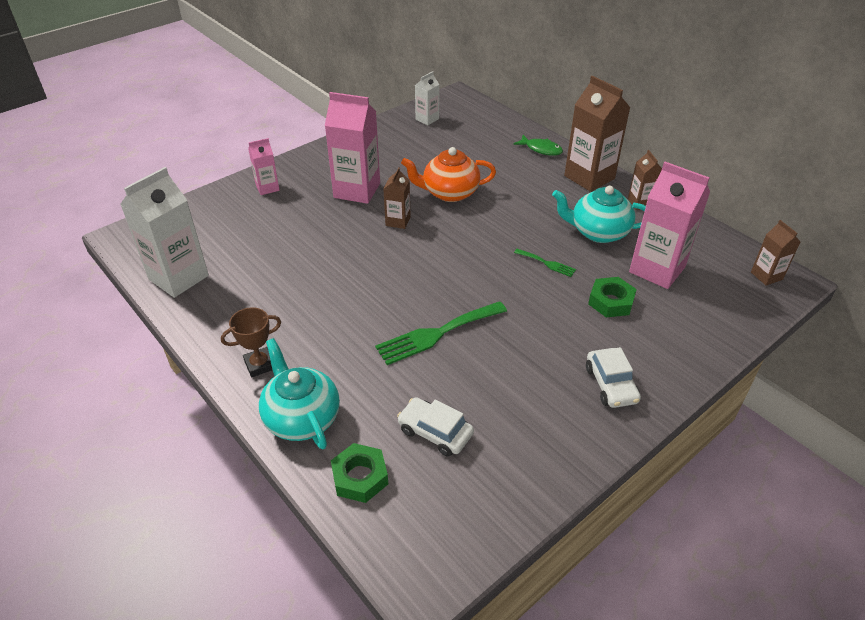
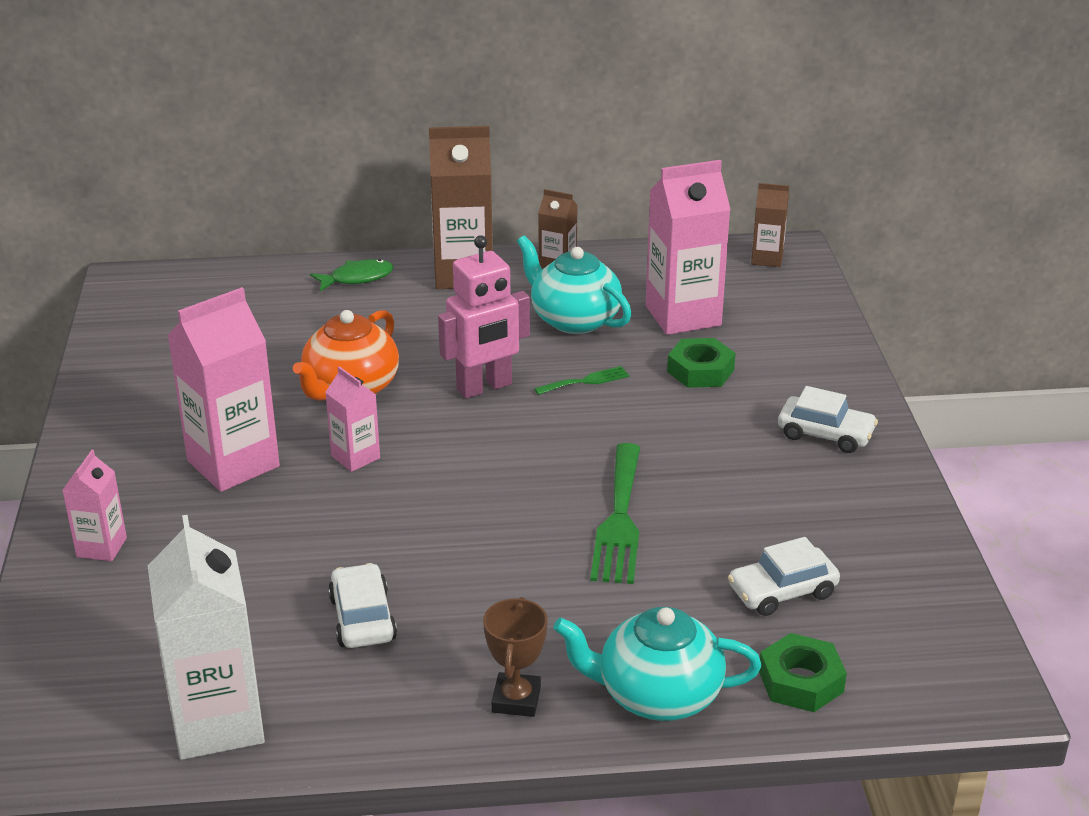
camera: 55 degrees left, 10 degrees down
(280, 284) = (362, 618): none -> white car
(398, 221) = (355, 457): brown carton -> pink carton
(427, 119) = (146, 331): white carton -> none
(499, 232) = (484, 387): none -> pink robot
(598, 232) = (573, 320): turquoise teapot -> turquoise teapot turned 90 degrees clockwise

